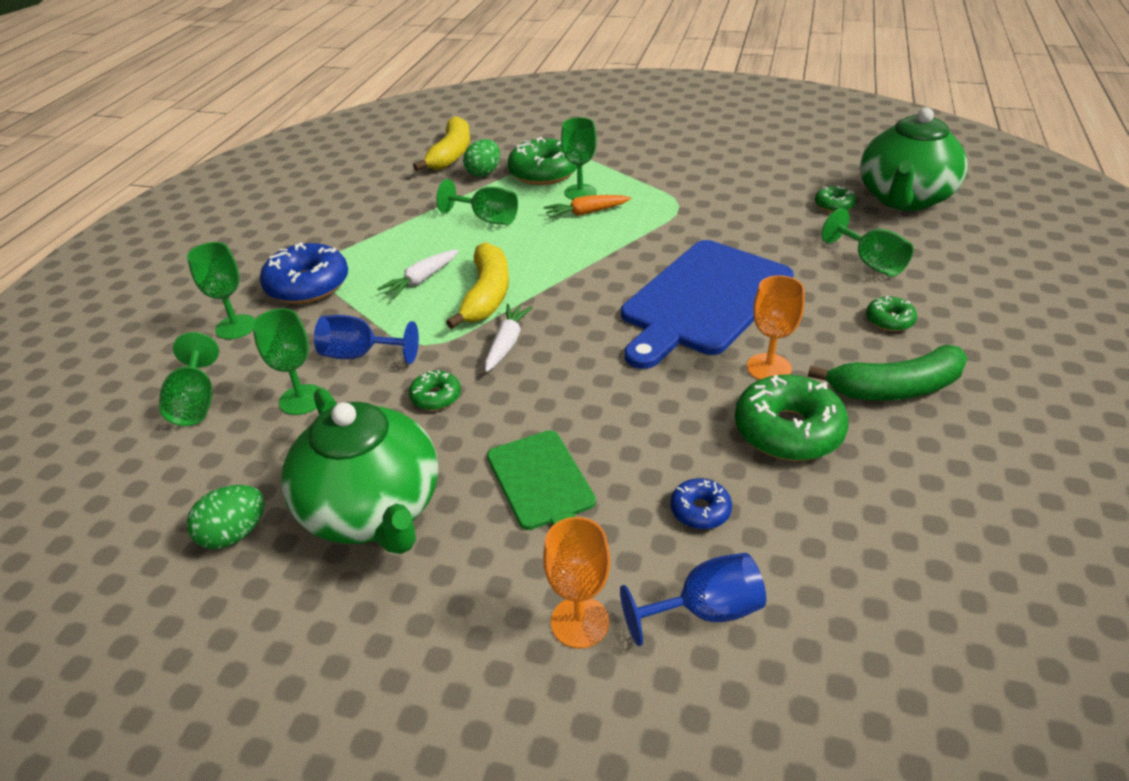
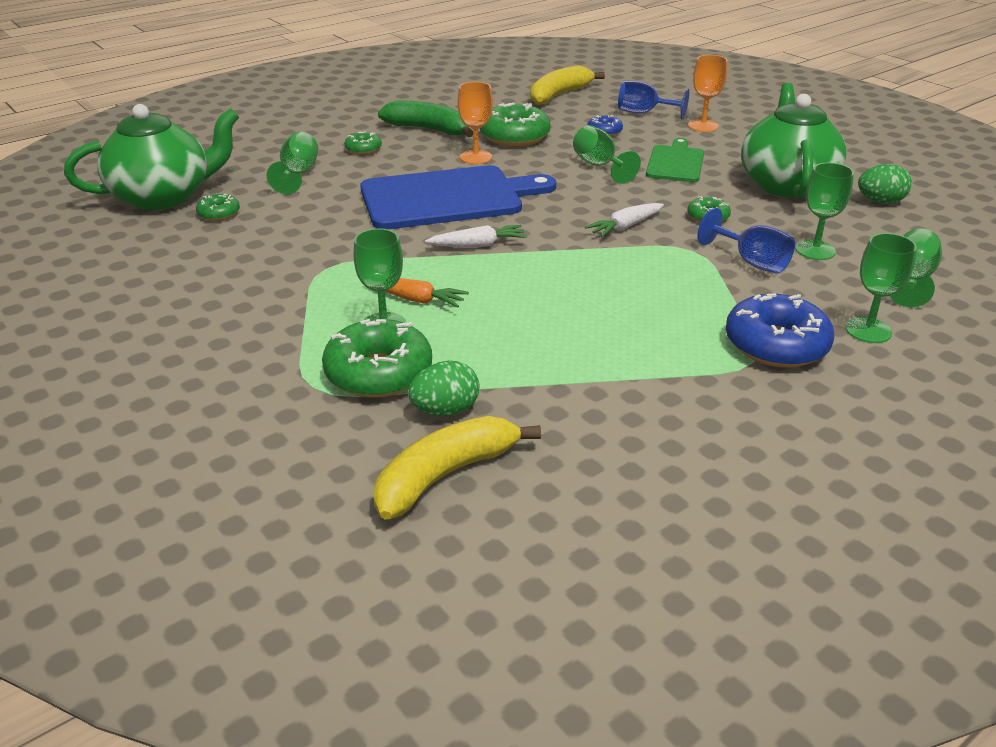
camera: 145 degrees left, 5 degrees down
(421, 280) = (652, 301): white carrot -> white carrot (478, 245)
(487, 219) = (520, 338): green goblet -> green goblet (599, 166)
(487, 295) = (604, 264): yellow banana -> yellow banana (559, 95)

